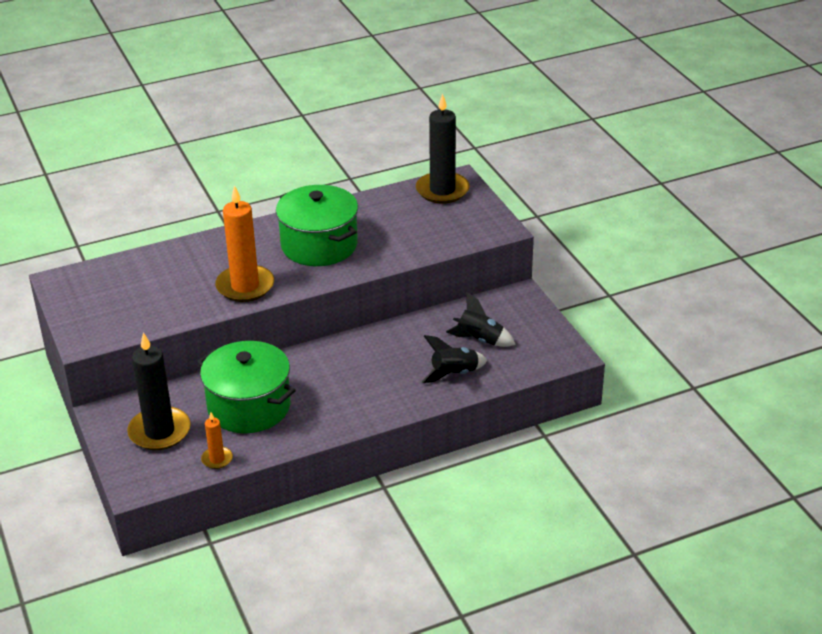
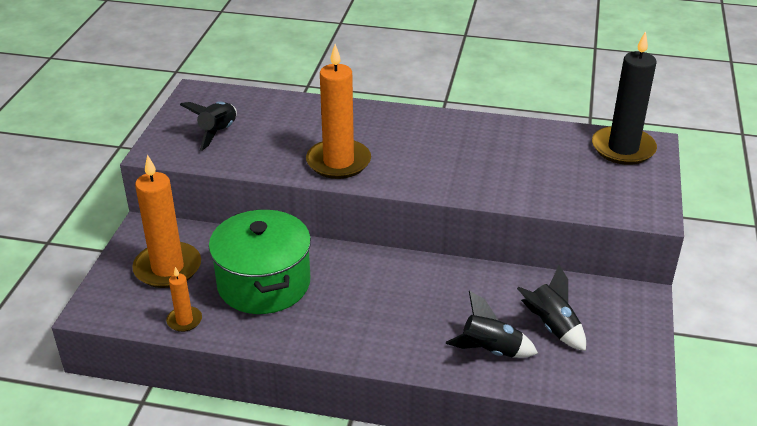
camera: 35 degrees right, 0 degrees up
(119, 305) = (218, 133): none -> black rocket
(159, 431) = (167, 268): black candle -> orange candle
(319, 245) = (445, 152): green pot -> none

